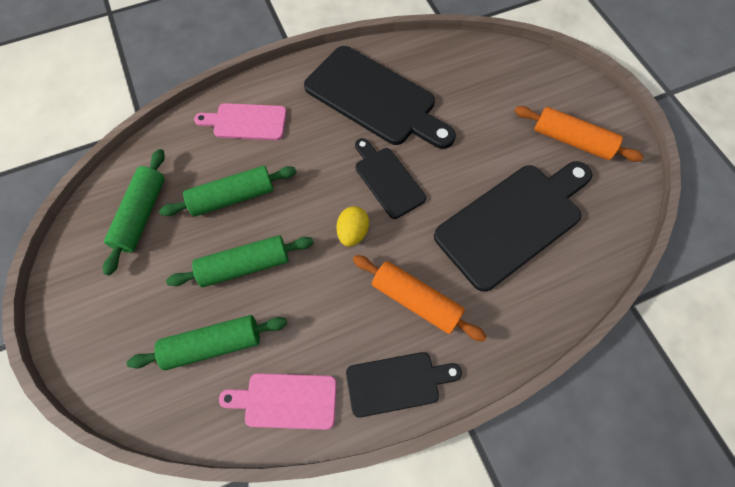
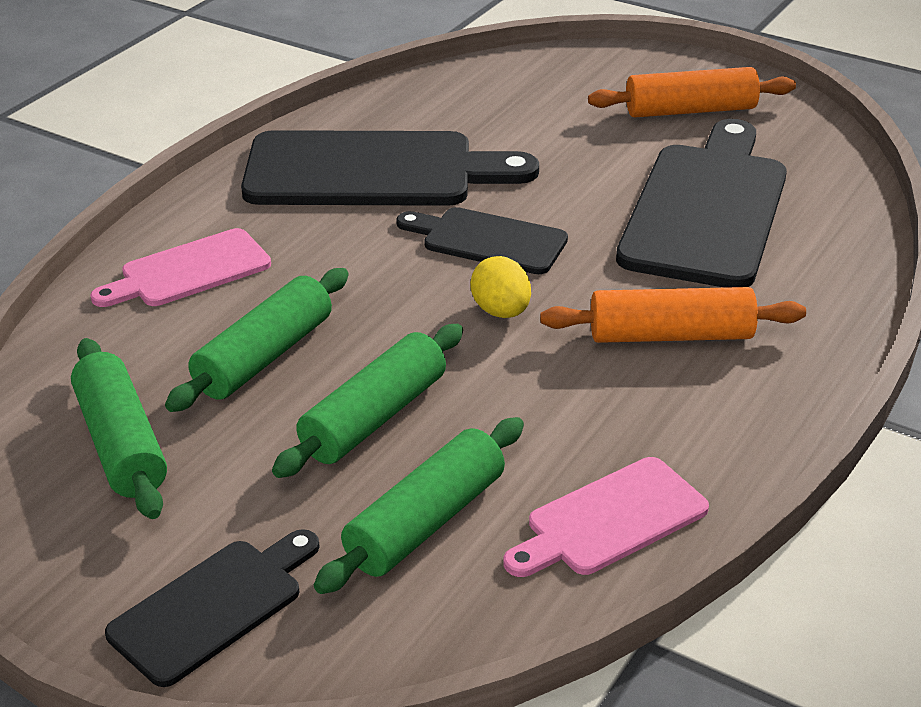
camera: 35 degrees left, 30 degrees down
(397, 383) = (743, 423): black cutting board -> black cutting board (213, 607)

